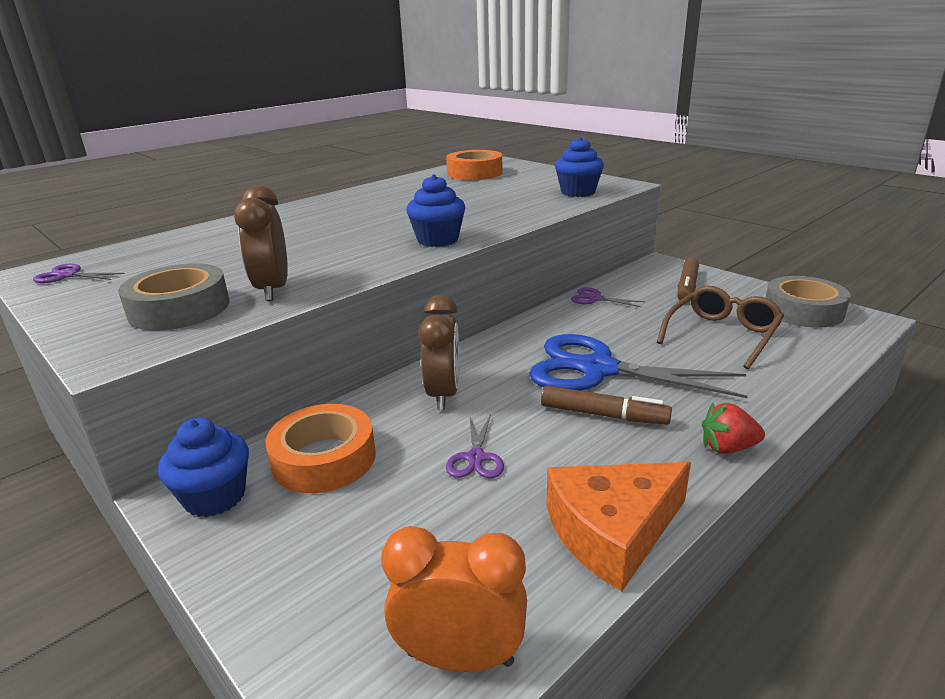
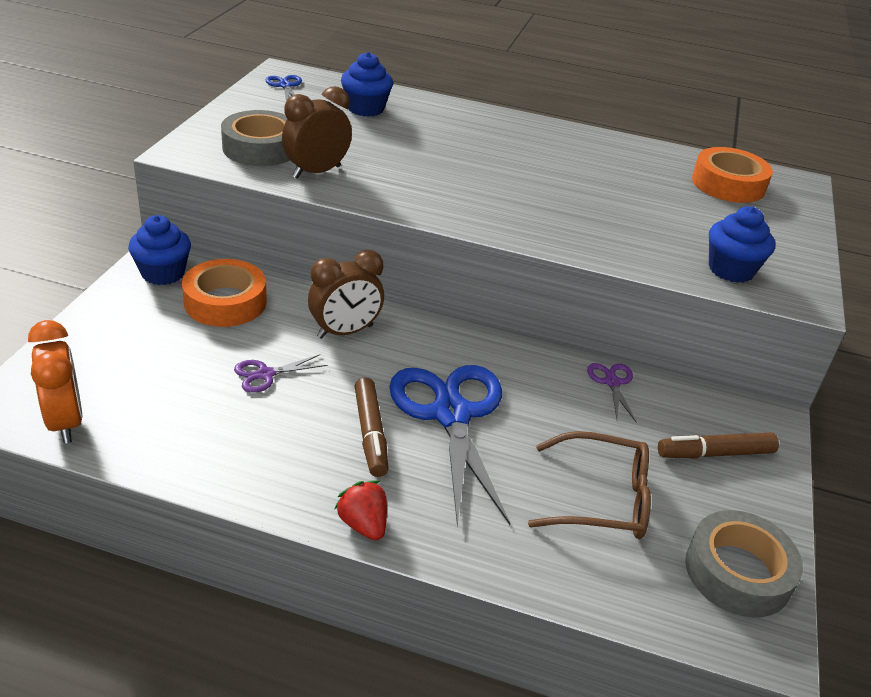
camera: 55 degrees right, 10 degrees up
(68, 275) = (285, 86): purple scissors -> blue scissors
(438, 240) = (486, 216): blue cupcake -> blue cupcake (365, 109)
(612, 531) = (210, 467): orange cheese -> none

